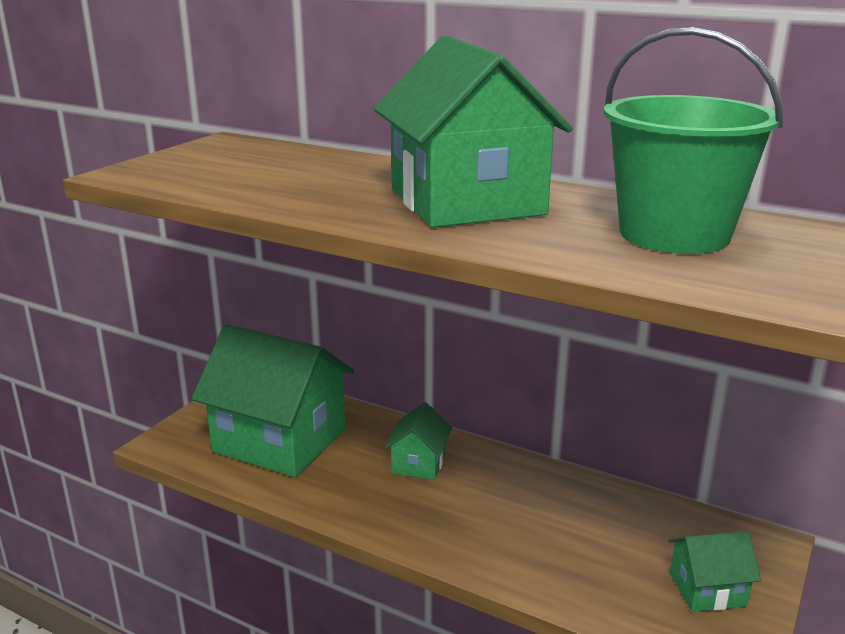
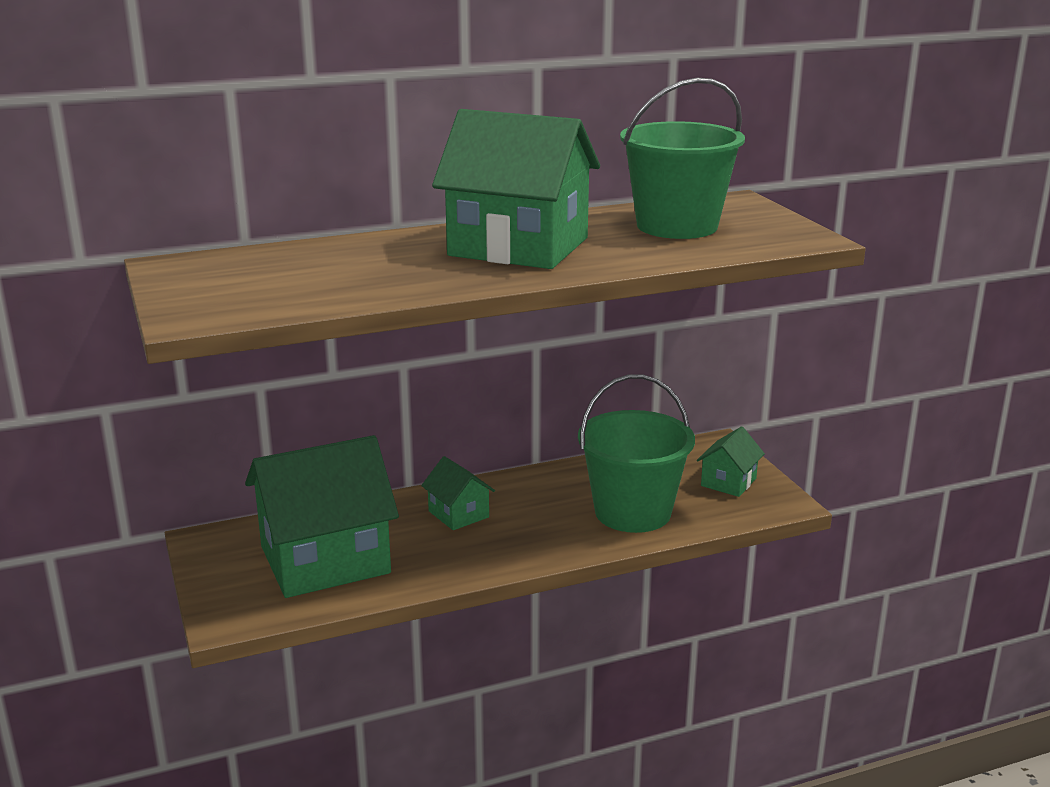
camera: 50 degrees left, 0 degrees up
(555, 554) = (632, 512): none -> green bucket

